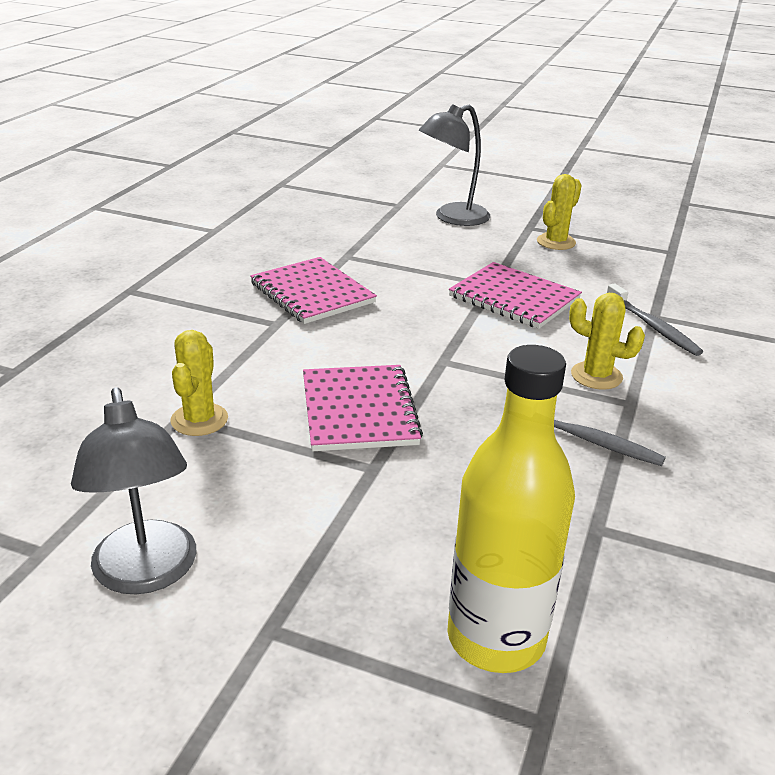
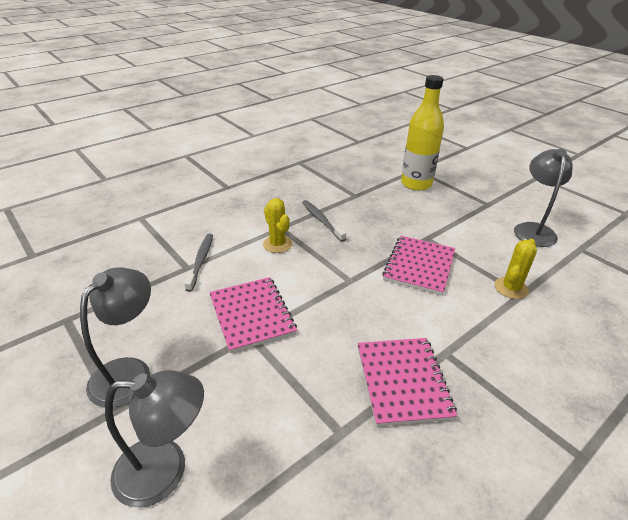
camera: 150 degrees left, 5 degrees up
(556, 242) = (129, 372): yellow cactus -> grey lamp

